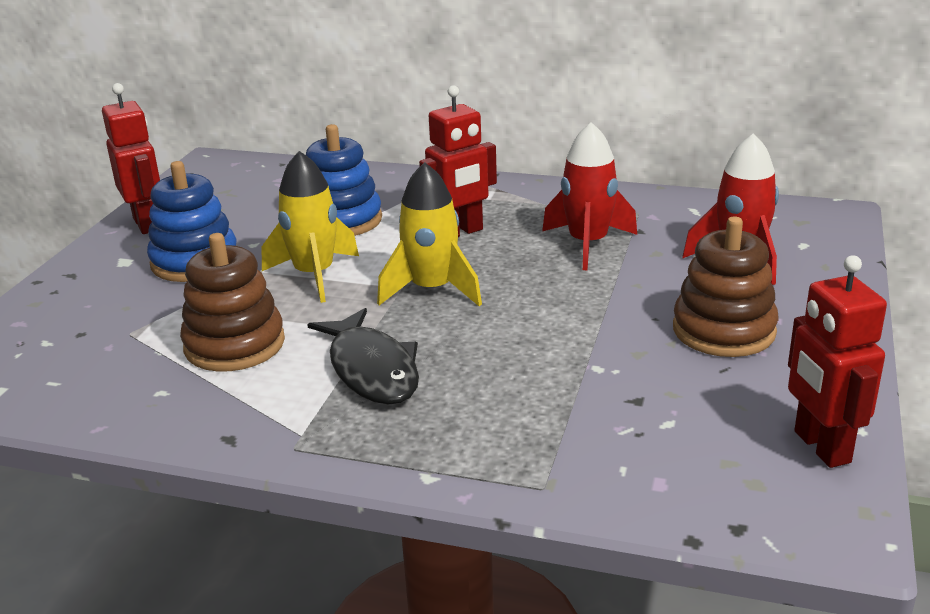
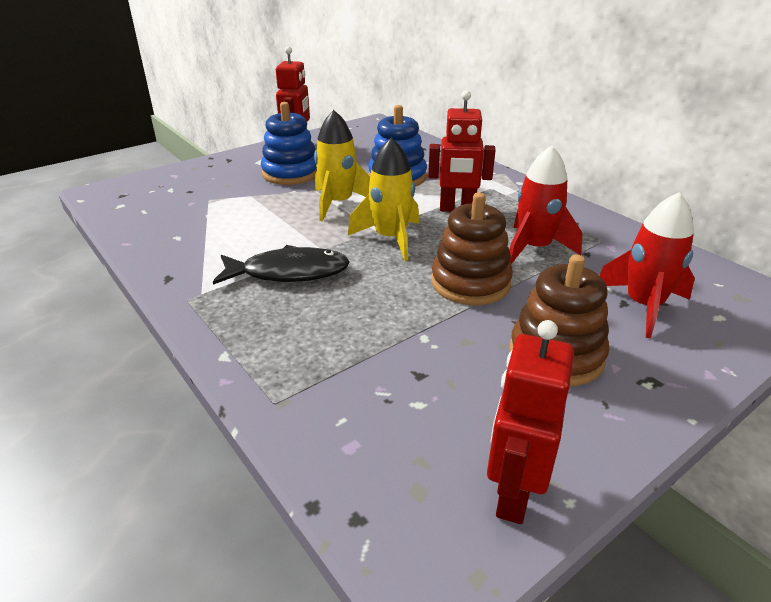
camera: 35 degrees right, 5 degrees up
(234, 344) = (244, 226): brown stacking toy -> brown stacking toy (470, 283)
(371, 370) = (289, 272): black fish -> black fish turned 105 degrees counterclockwise

